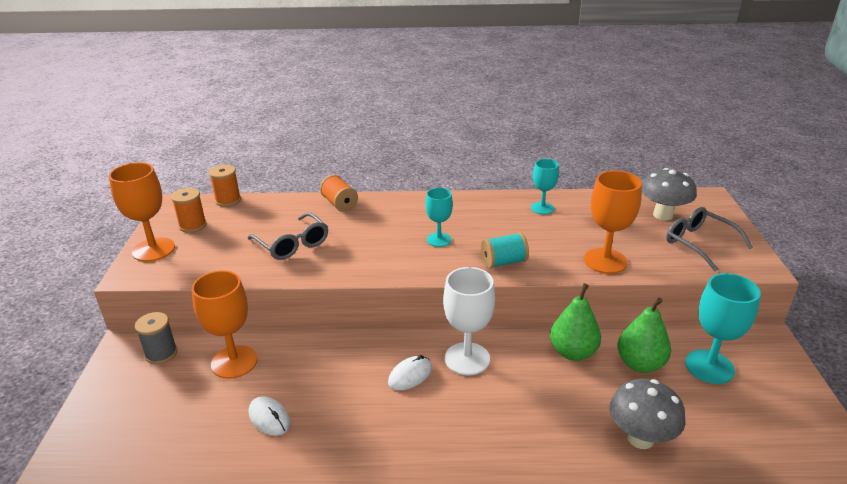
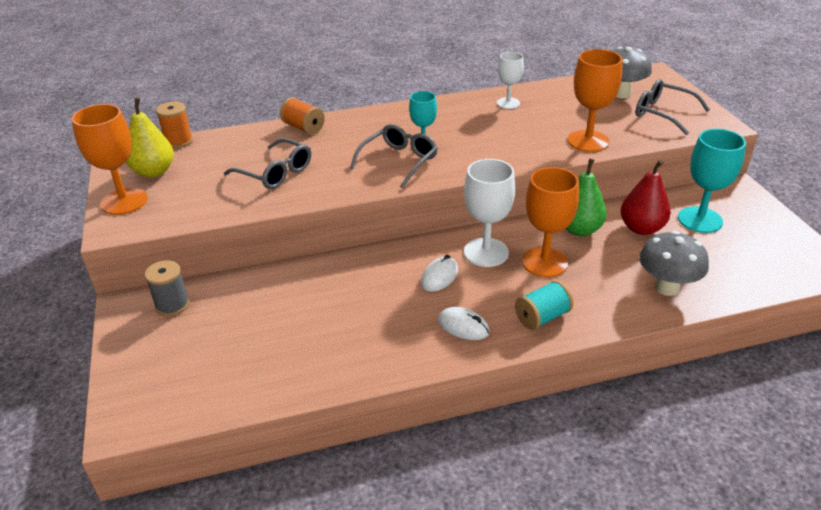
camera: 15 degrees left, 5 degrees up
(192, 225) = (154, 171): orange spool -> yellow pear
(234, 362) = (256, 298): orange goblet -> orange goblet (544, 262)
(269, 418) = (320, 340): white mouse -> white mouse (463, 326)
(408, 251) = (399, 161): none -> grey glasses
(503, 262) = (496, 156): turquoise spool -> turquoise spool (542, 317)
(542, 208) = (508, 103): turquoise goblet -> white goblet
(640, 364) = (641, 228): green pear -> red pear

